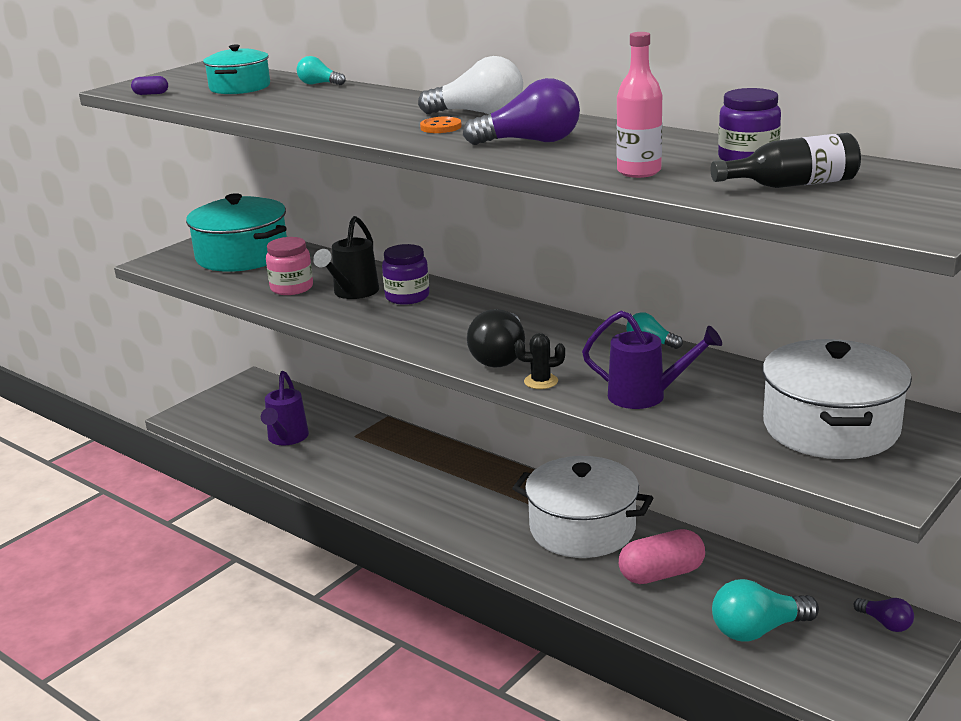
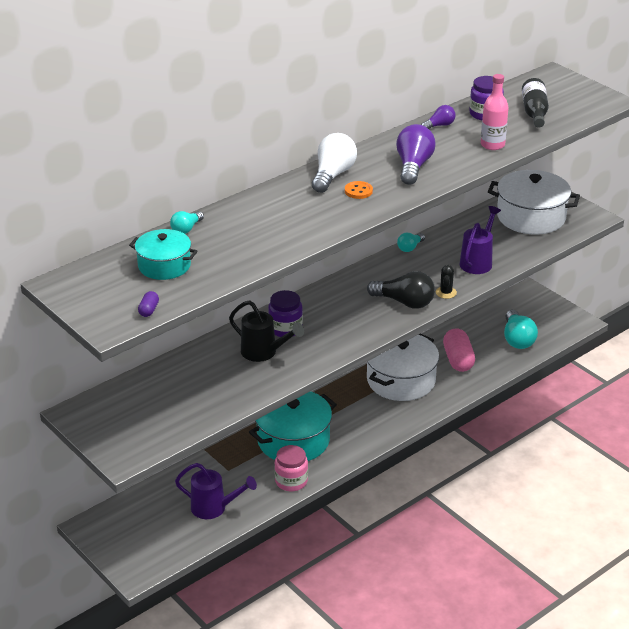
camera: 80 degrees left, 10 degrees up
(242, 256) = (142, 406): turquoise pot -> turquoise pot (293, 440)
(292, 288) = (235, 381): pink jar -> pink jar (291, 481)
(885, 623) = (522, 299): purple light bulb -> purple light bulb (439, 125)

